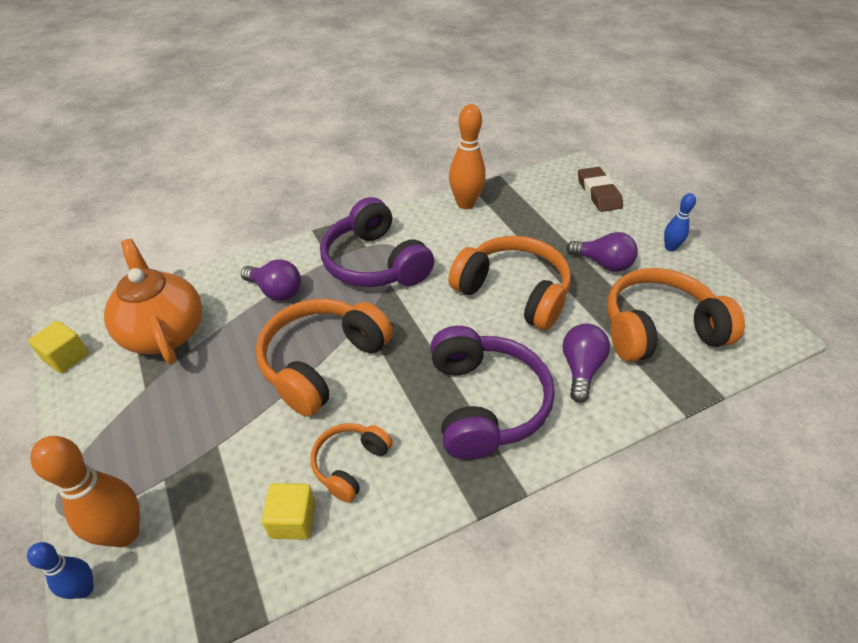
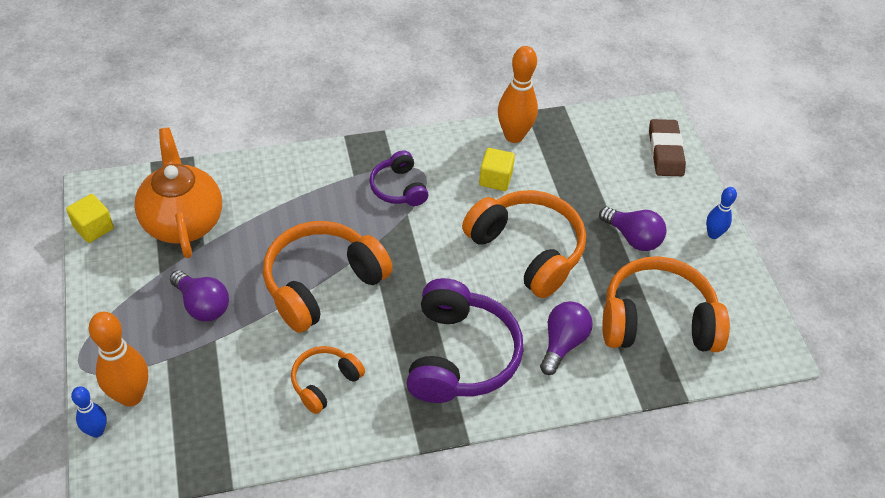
camera: 10 degrees right, 5 degrees up
(276, 291) = (294, 199): purple light bulb -> purple light bulb (202, 305)
(293, 520) = (267, 417): yellow cube -> yellow cube (495, 179)
(375, 263) = (398, 188): purple headphones -> purple headphones, size x0.54

